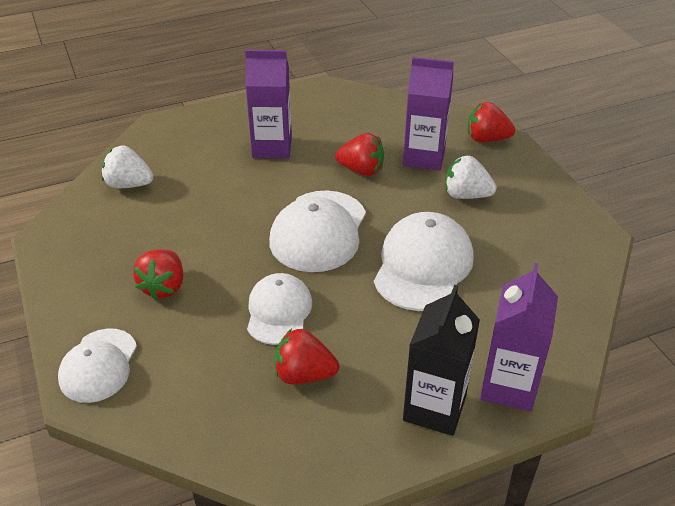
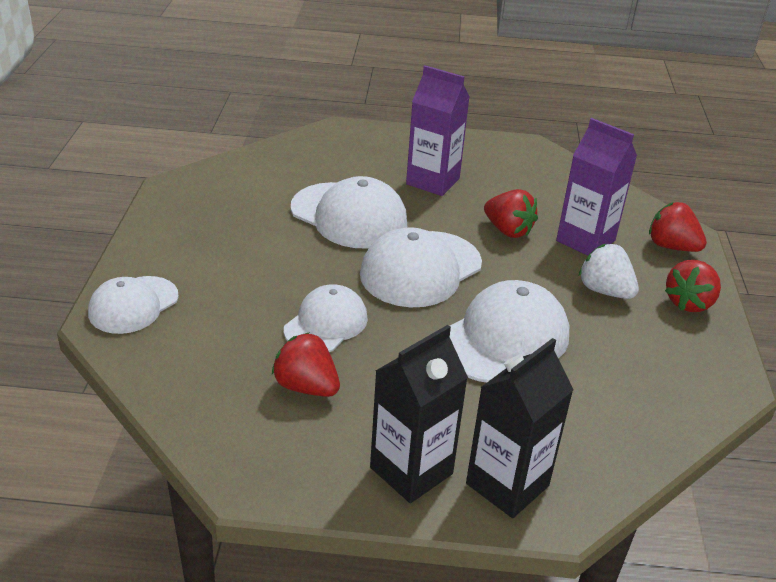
camera: 25 degrees right, 5 degrees down
(129, 184) = (274, 169): white strawberry -> none
(164, 287) = (238, 263): red strawberry -> red strawberry (689, 303)
(226, 205) = (349, 216): none -> white cap
(509, 386) = (507, 485): purple carton -> black carton

